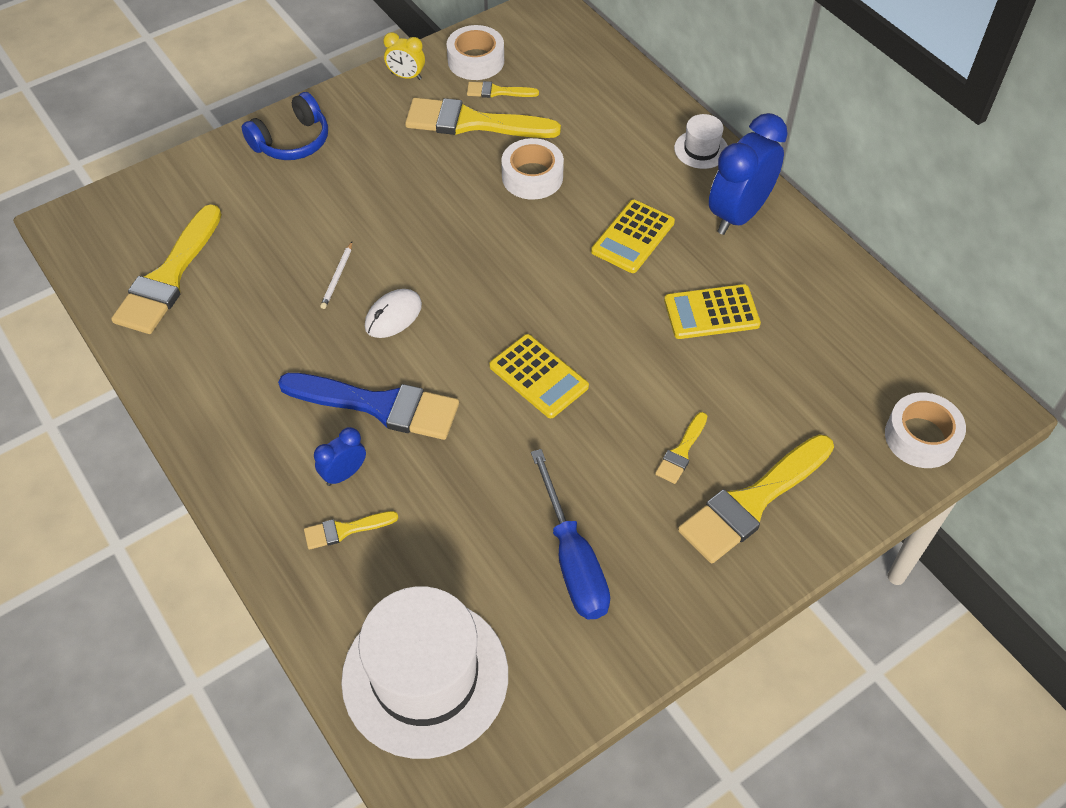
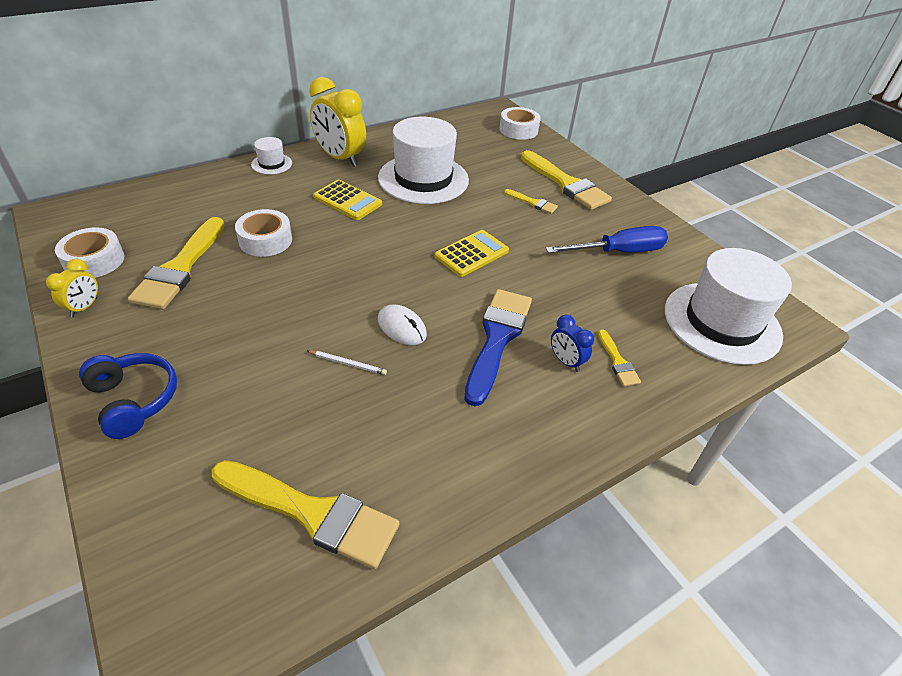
camera: 90 degrees left, 10 degrees down
(497, 91) = (147, 251): yellow brush -> none
(711, 312) = (423, 179): yellow calculator -> white hat
(738, 214) = (340, 158): blue clock -> yellow clock

